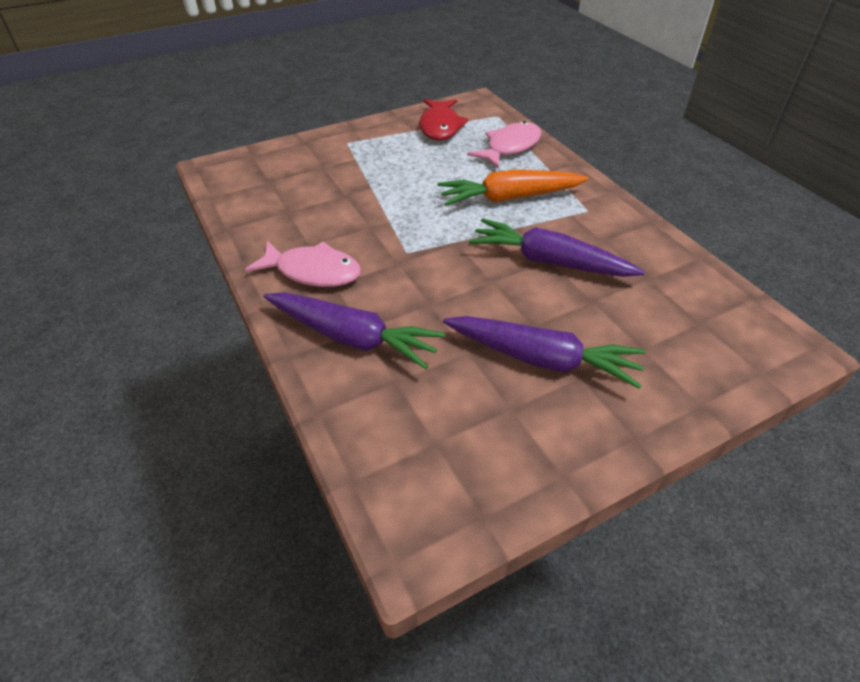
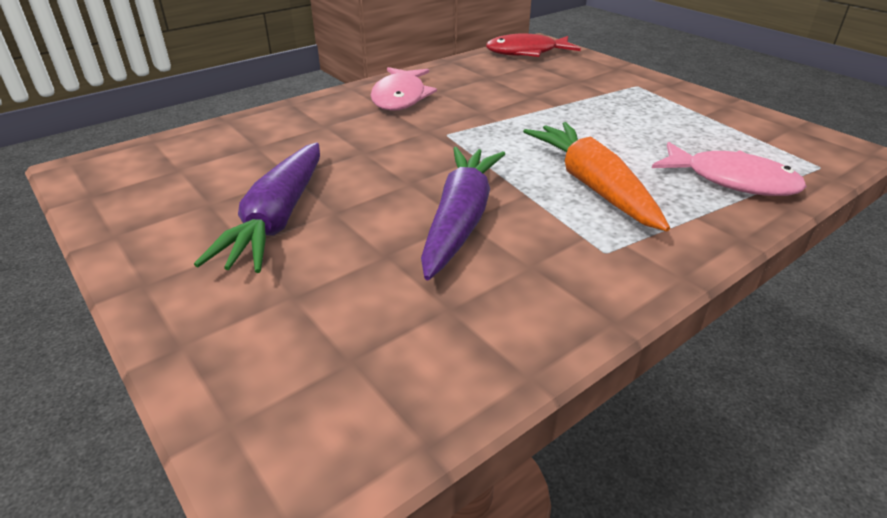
camera: 80 degrees right, 10 degrees down
(352, 338) = (312, 123): purple carrot -> none
(440, 126) = (733, 129): red fish -> red fish (526, 52)

